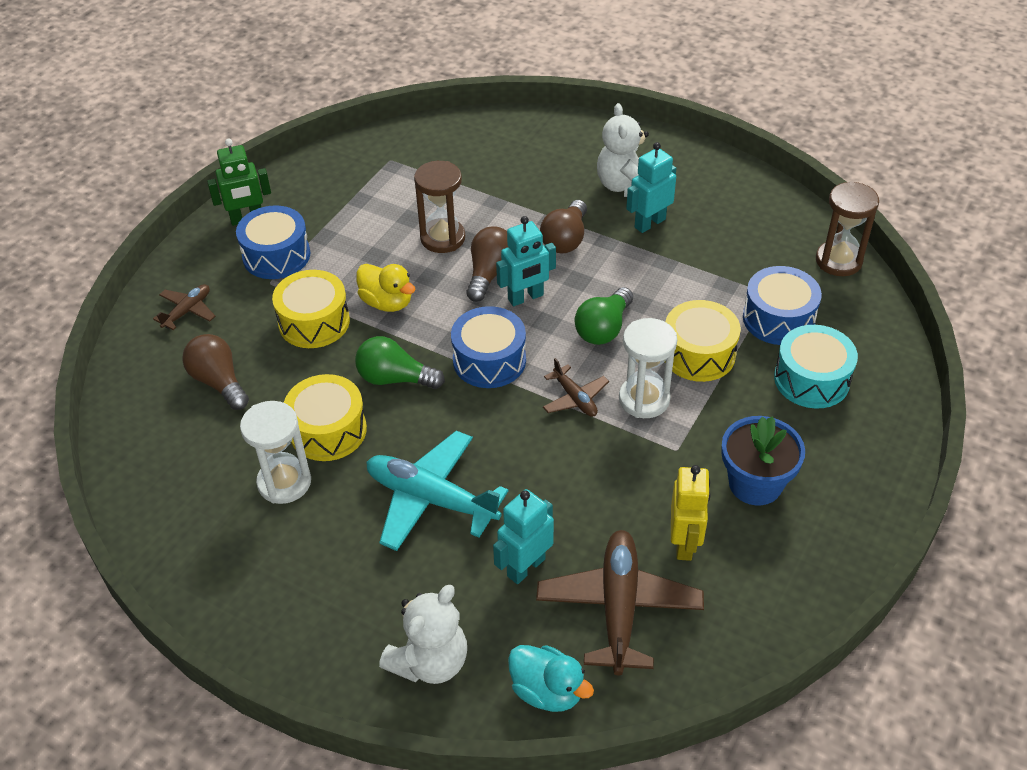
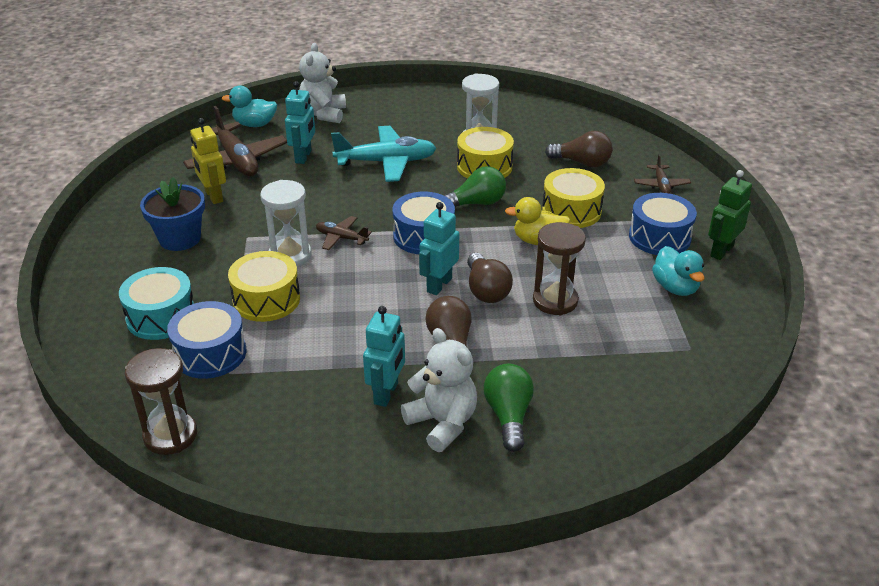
camera: 145 degrees right, 10 degrees down
(332, 206) = (675, 287): none -> turquoise duck
(603, 329) = (356, 288): green light bulb -> green light bulb (508, 416)

